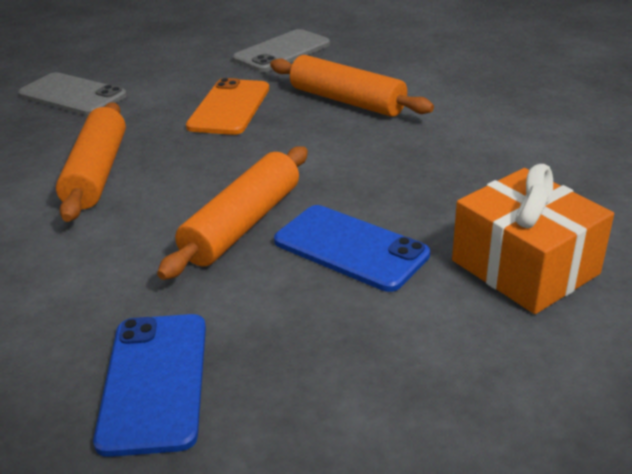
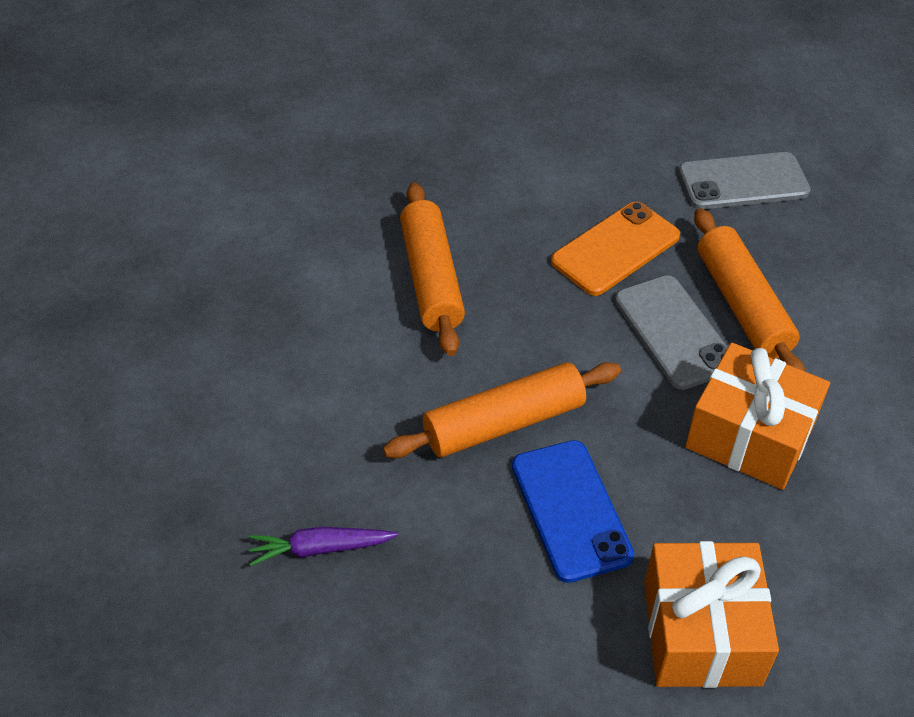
camera: 35 degrees right, 15 degrees up
(72, 95) = (483, 146): grey phone -> grey phone (674, 332)
(97, 172) = (432, 278): orange rolling pin -> orange rolling pin turned 45 degrees counterclockwise
(154, 381) = (320, 548): blue phone -> purple carrot
(427, 155) = (750, 435): none -> orange gift

